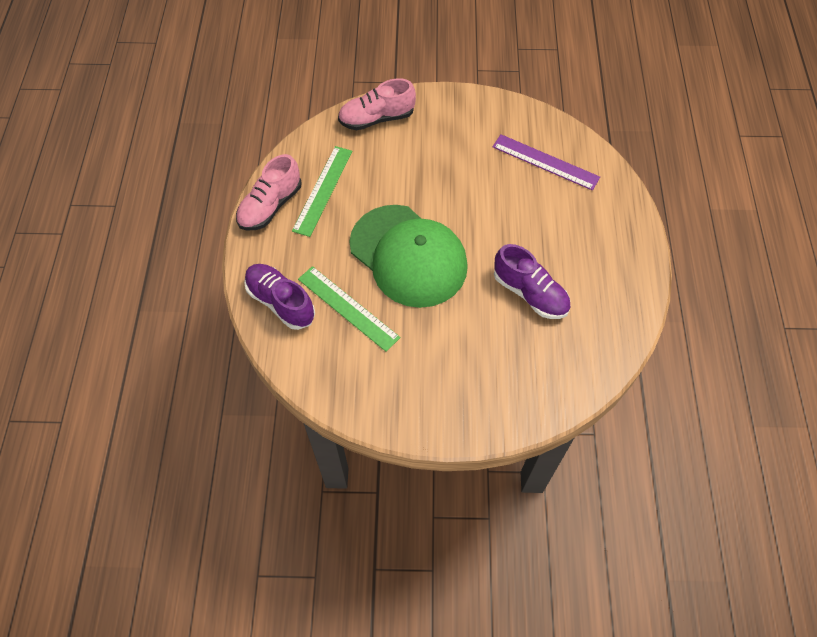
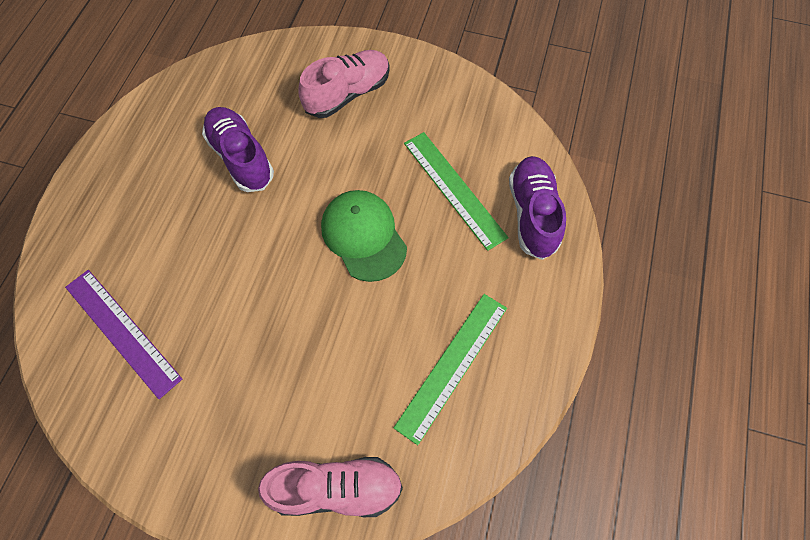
camera: 165 degrees left, 5 degrees up
(270, 206) = (532, 357): pink shoe -> pink shoe (347, 94)
(281, 302) = (532, 214): purple shoe -> purple shoe turned 150 degrees counterclockwise
(408, 256) = (363, 236): green cap -> green cap, size x0.61

